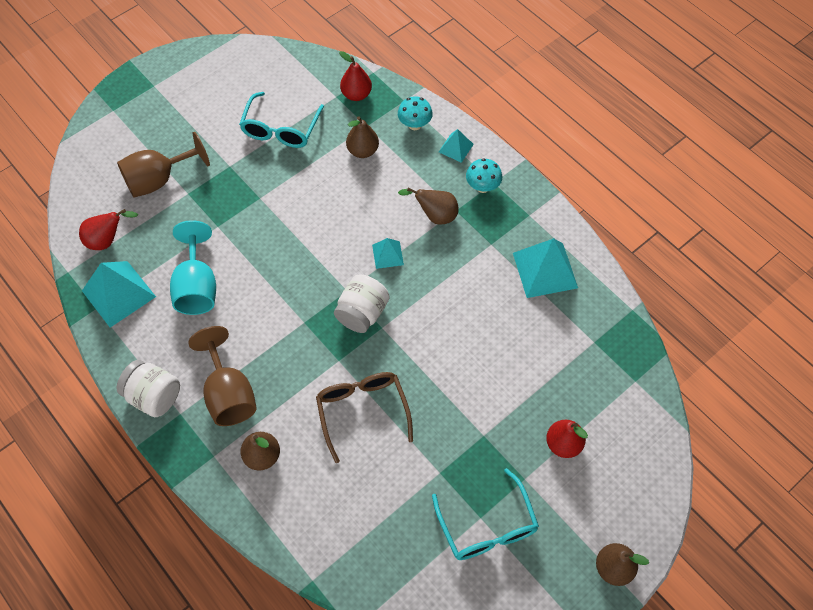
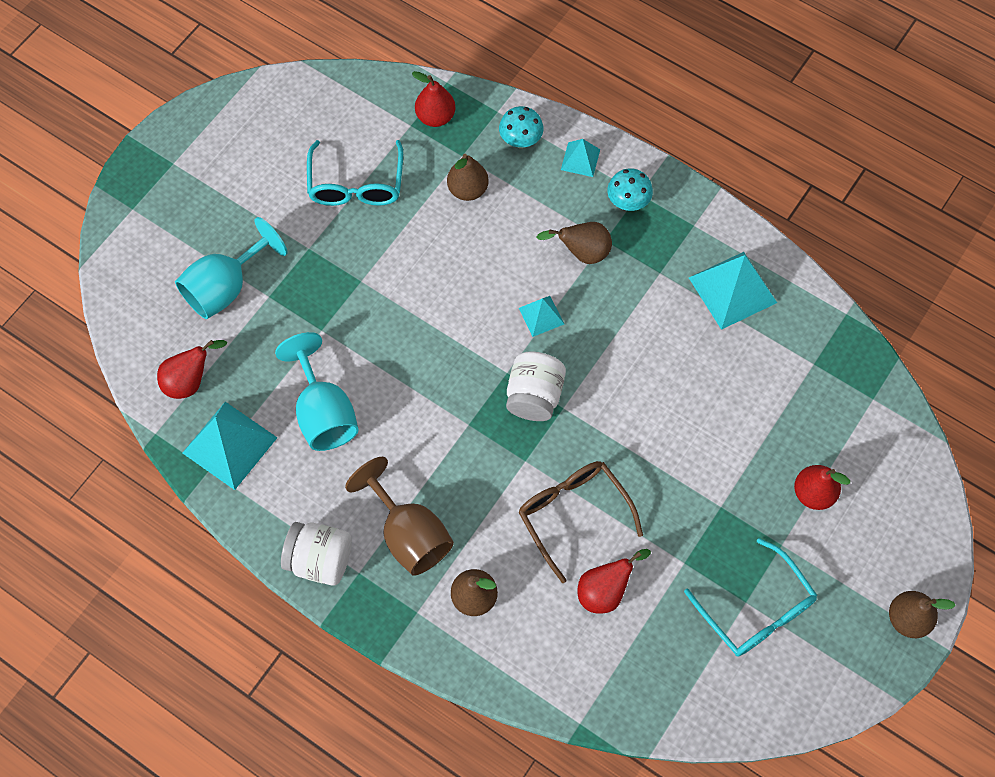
camera: 15 degrees left, 5 degrees up
(159, 180) = (226, 287): brown goblet -> turquoise goblet
(368, 478) = (605, 591): none -> red pear

